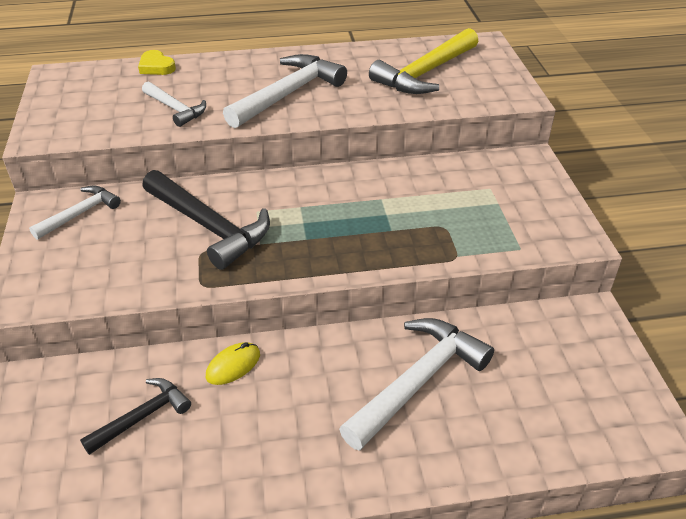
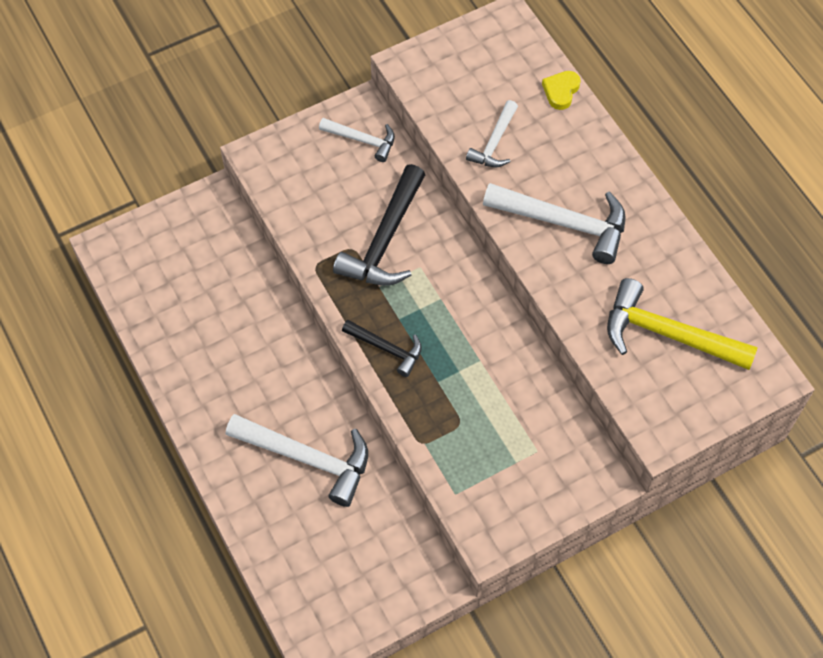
camera: 70 degrees right, 20 degrees up
(142, 417) = (211, 286): black hammer -> black hammer (386, 349)
(233, 365) = (277, 323): yellow mouse -> none

